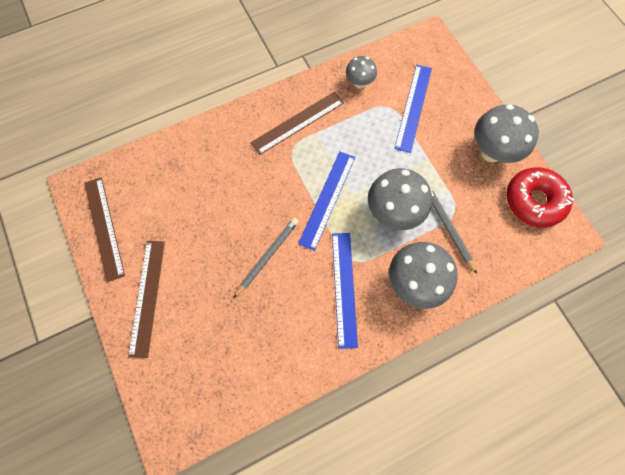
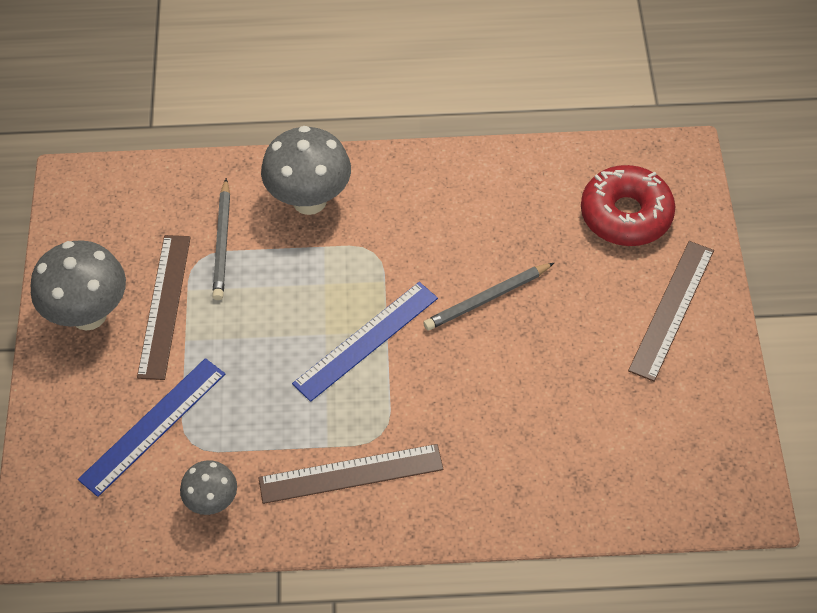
camera: 155 degrees left, 15 degrees down
(104, 228) = (715, 424): brown ruler -> brown ruler (165, 305)
(344, 288) = (402, 226): blue ruler -> none
(393, 213) = (284, 289): grey mushroom -> none
(534, 201) = (84, 233): red donut -> red donut (626, 215)

